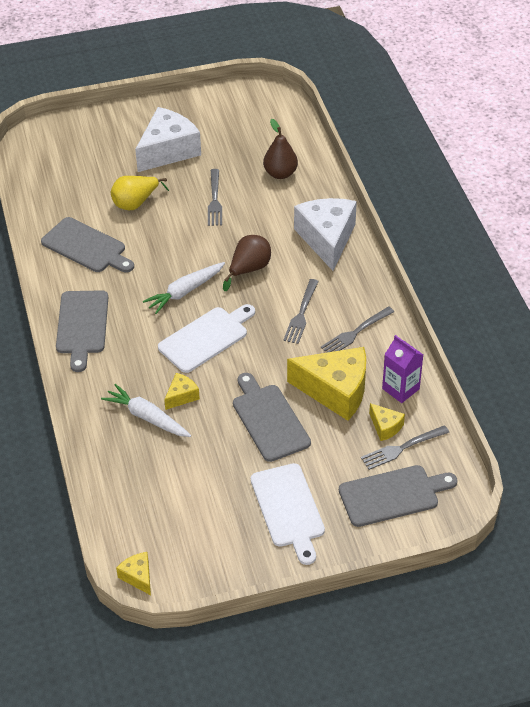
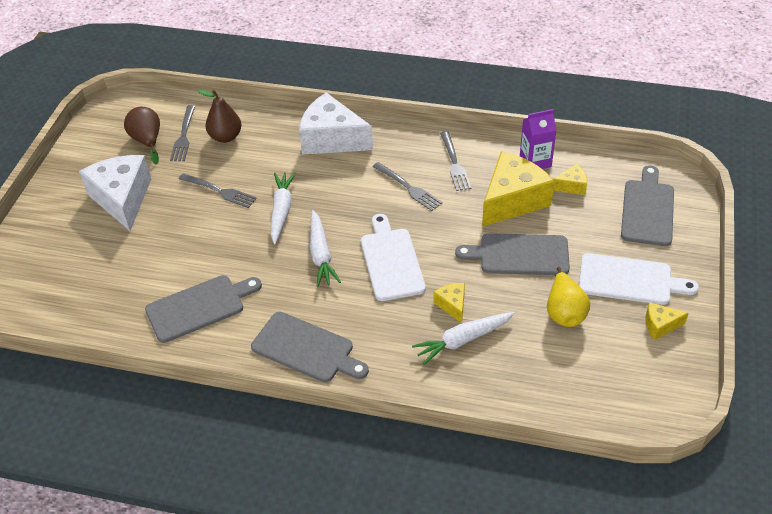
camera: 60 degrees left, 0 degrees up
(135, 203) = (172, 248): yellow pear -> yellow pear (564, 312)
(138, 576) = (658, 418): yellow cheese -> yellow cheese (660, 325)
(218, 246) = (281, 211): none -> white carrot
(249, 269) = (328, 201): brown pear -> brown pear (147, 141)
(402, 448) = (600, 185): grey fork -> grey fork (183, 136)

